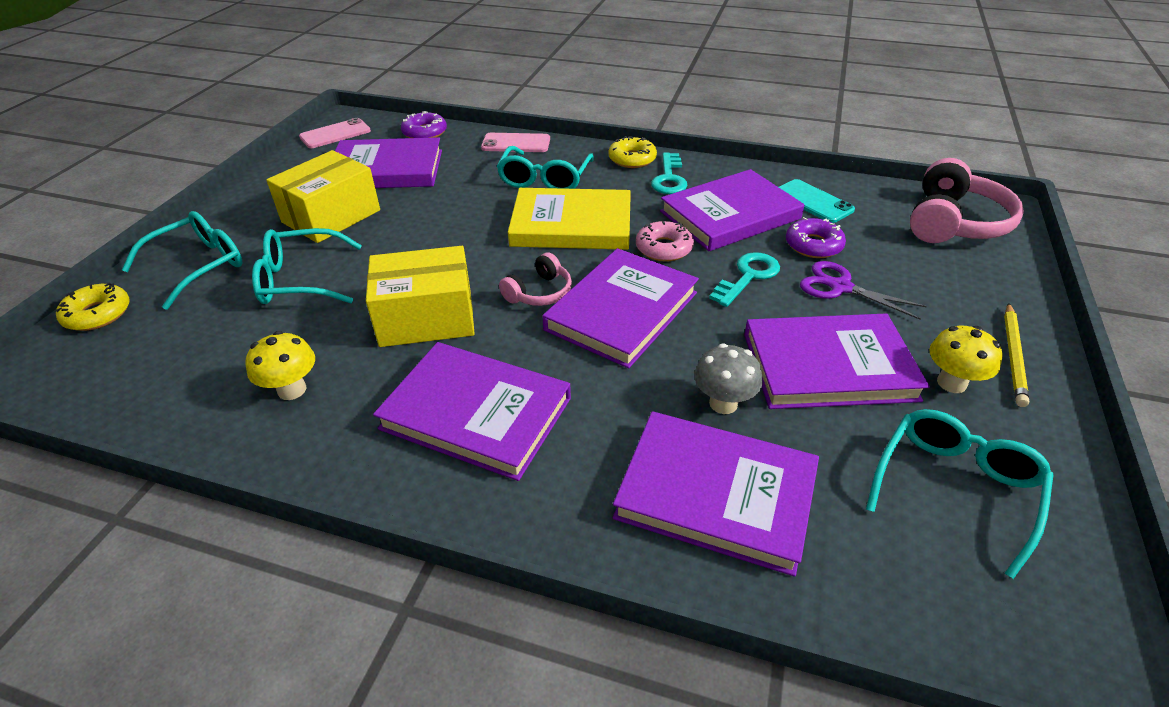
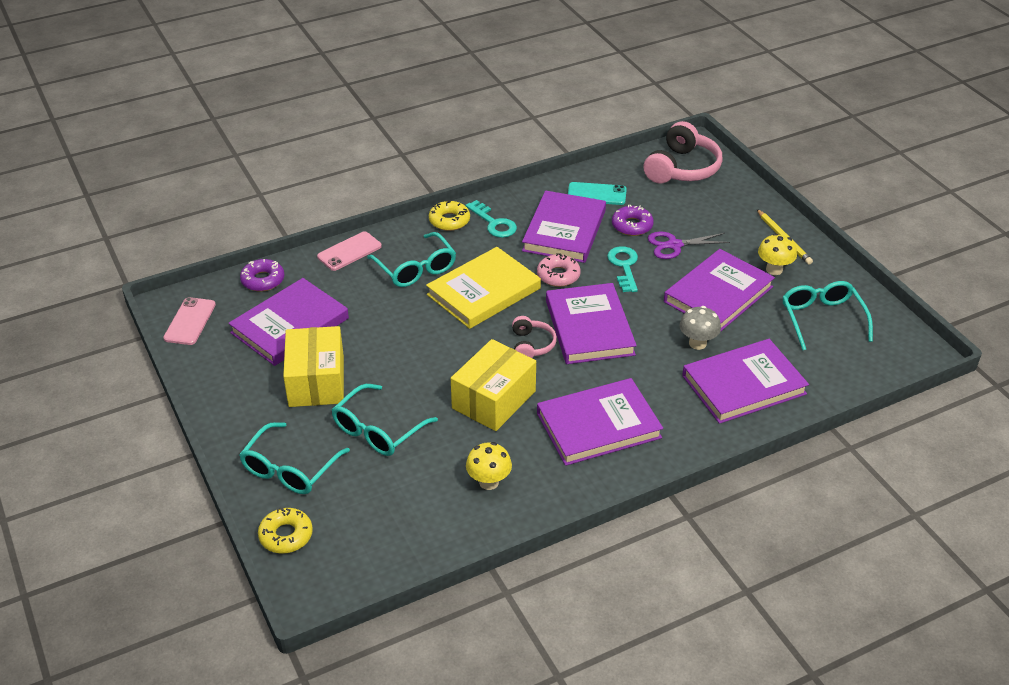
camera: 45 degrees left, 0 degrees up
(198, 266) = (290, 468): turquoise glasses -> turquoise glasses turned 150 degrees counterclockwise
(954, 222) = (682, 168): pink headphones -> pink headphones turned 45 degrees clockwise

